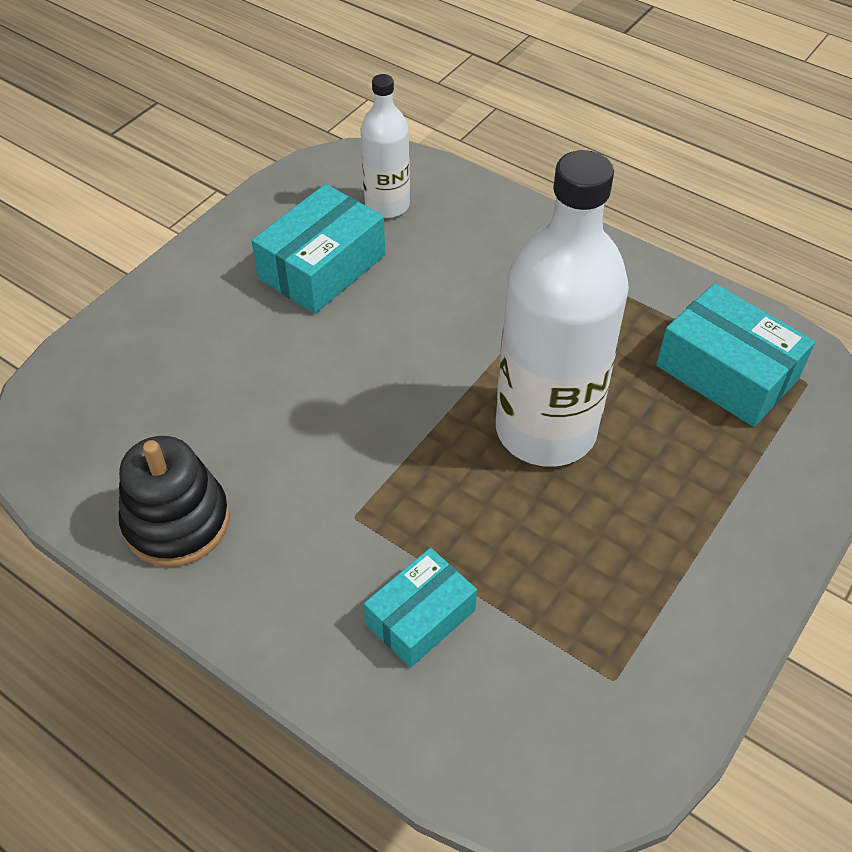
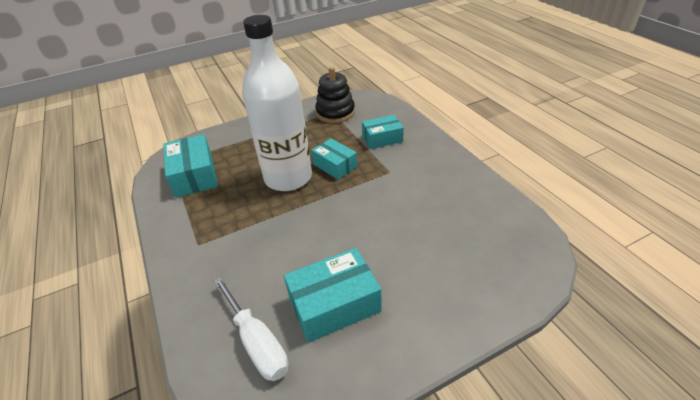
camera: 150 degrees left, 10 degrees down
(177, 522) = (468, 191): black stacking toy -> black stacking toy (335, 112)
(387, 205) = (257, 342): white bottle -> white screwdriver
(476, 492) = (335, 165): none -> turquoise box

